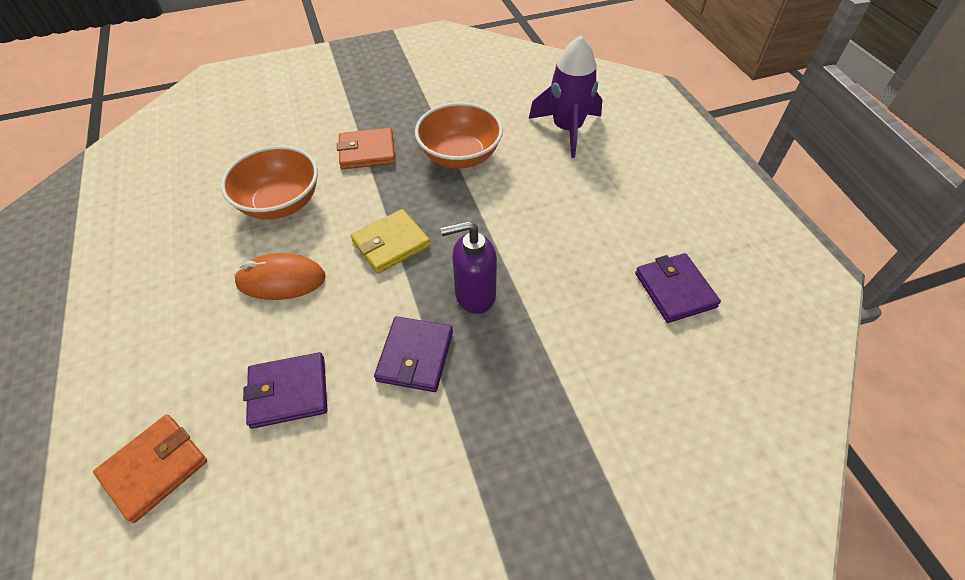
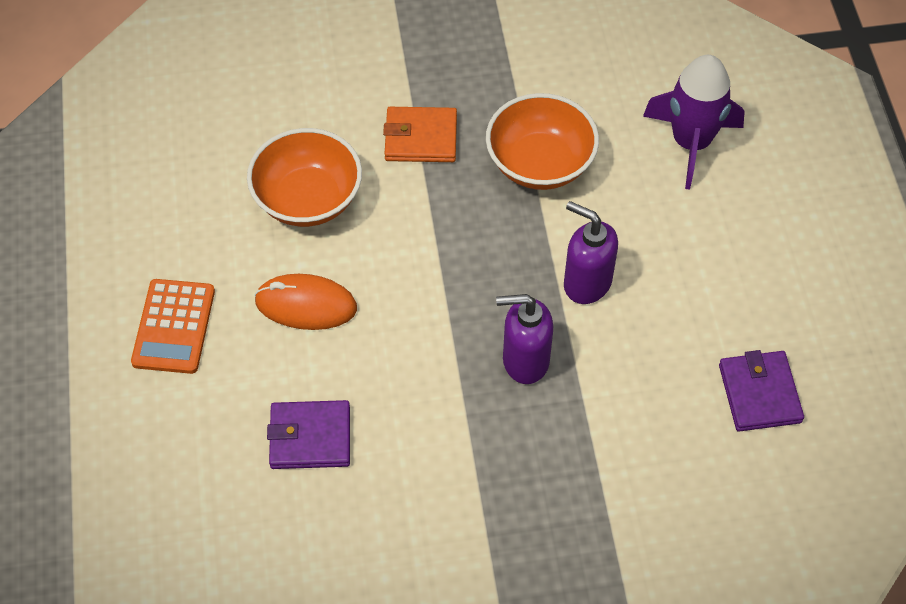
camera: 10 degrees right, 5 degrees up
(155, 468) = (177, 491): orange wallet -> none
(162, 315) = (174, 327): none -> orange calculator
(391, 244) = (436, 278): yellow wallet -> none
(415, 356) = (447, 421): purple wallet -> none
(513, 229) = (586, 283): none -> purple soap dispenser

